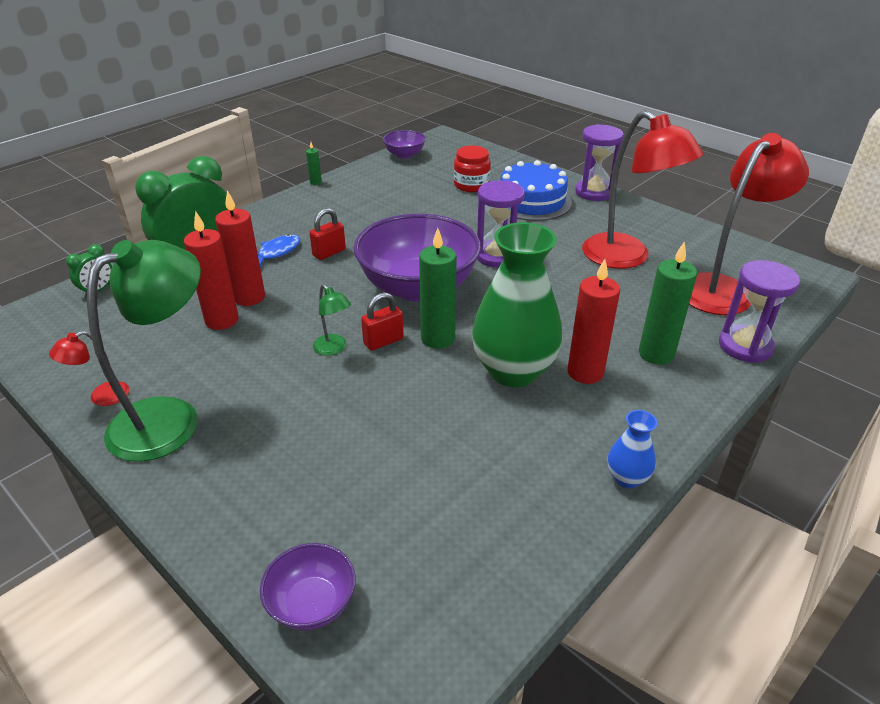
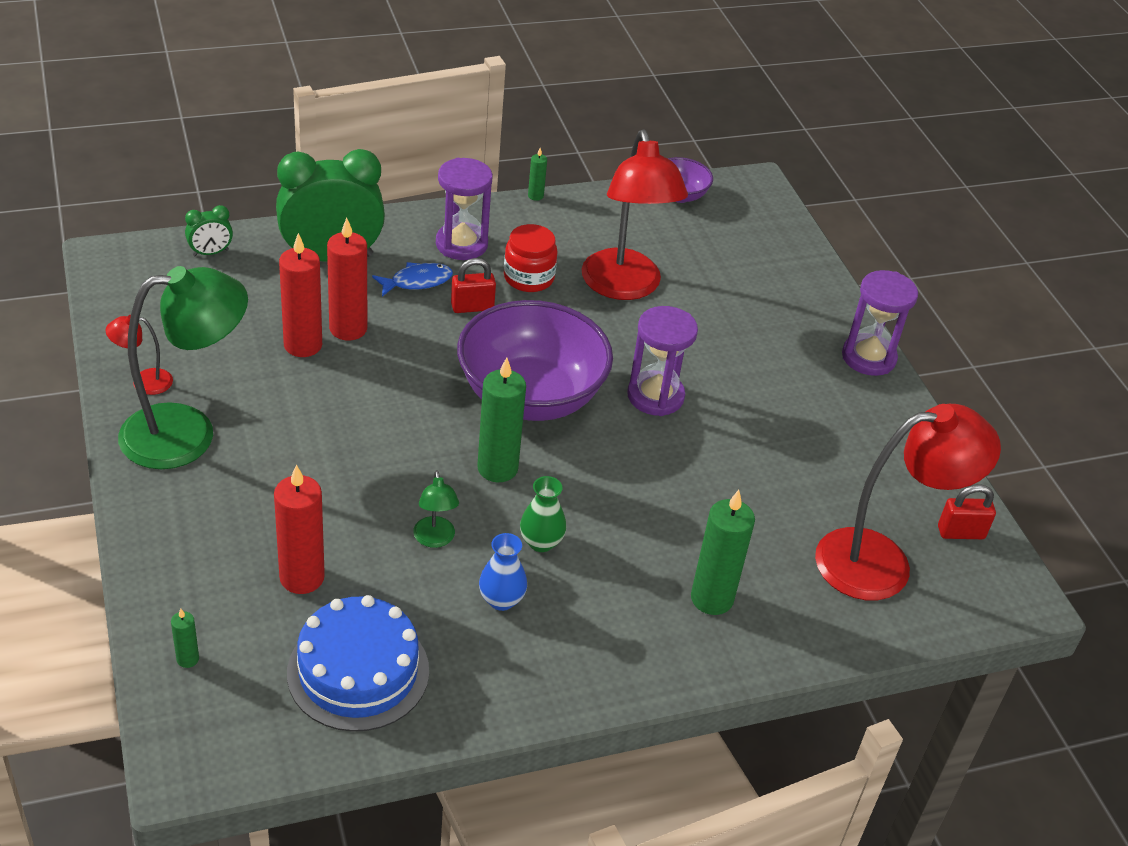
camera: 25 degrees right, 5 degrees up
(312, 603) = (188, 659): purple bowl -> green candle
(334, 349) = (385, 430): green lamp -> green lamp (435, 539)
(383, 341) = (440, 445): red padlock -> red padlock (960, 532)
(471, 185) = (720, 279): red jar -> red jar (529, 278)
(513, 371) = (541, 542): green vase -> green vase, size x0.45
(532, 201) = (773, 336): blue cake -> blue cake (358, 671)
(585, 372) = (613, 580): red candle -> red candle (302, 577)
(627, 258) = (809, 468): red lamp -> red lamp (624, 287)
(627, 478) = (544, 702): blue vase -> blue vase (501, 600)
(745, 346) = (823, 640): purple hourglass -> purple hourglass (461, 244)

